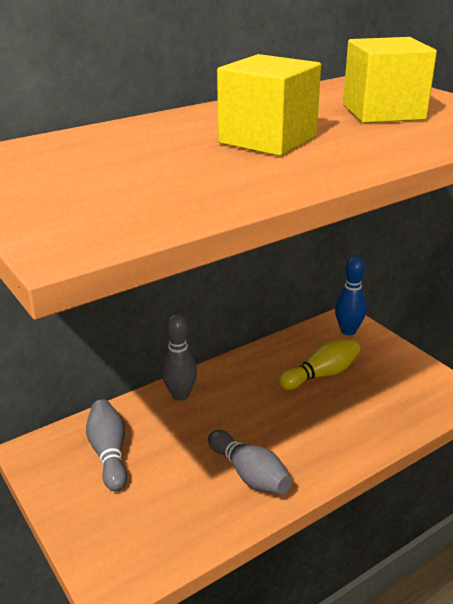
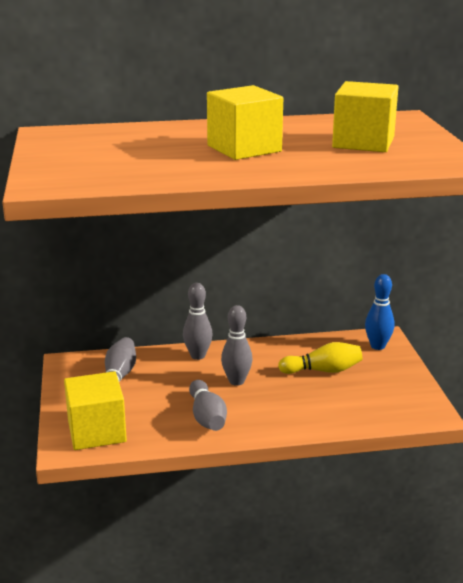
camera: 25 degrees right, 5 degrees down
(135, 543) = (97, 431): none -> yellow cube
(246, 415) = (236, 381): none -> grey bowling pin

